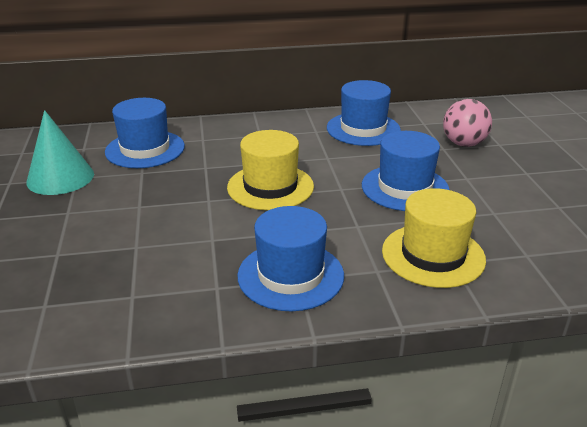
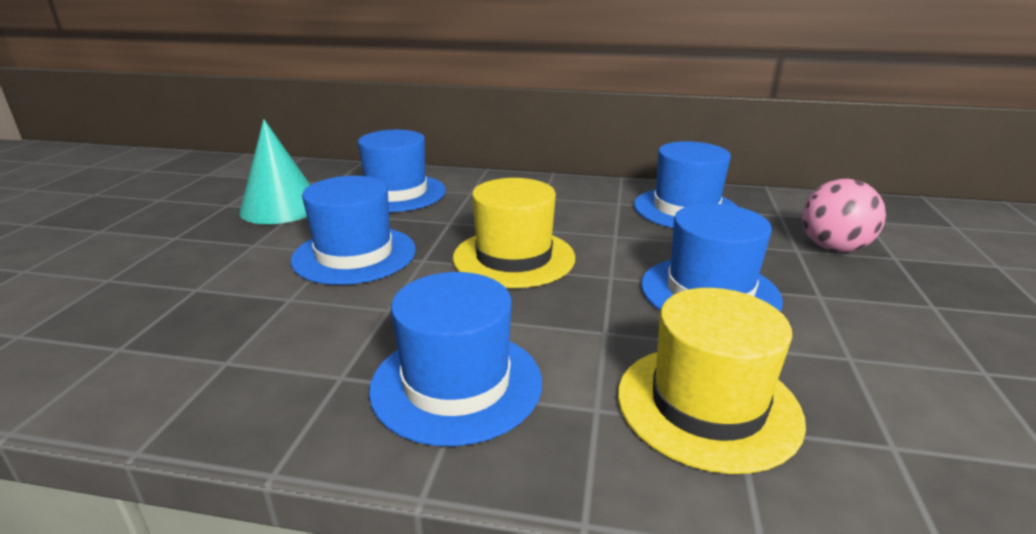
camera: 20 degrees right, 5 degrees down
(155, 206) = (354, 255): none -> blue hat

